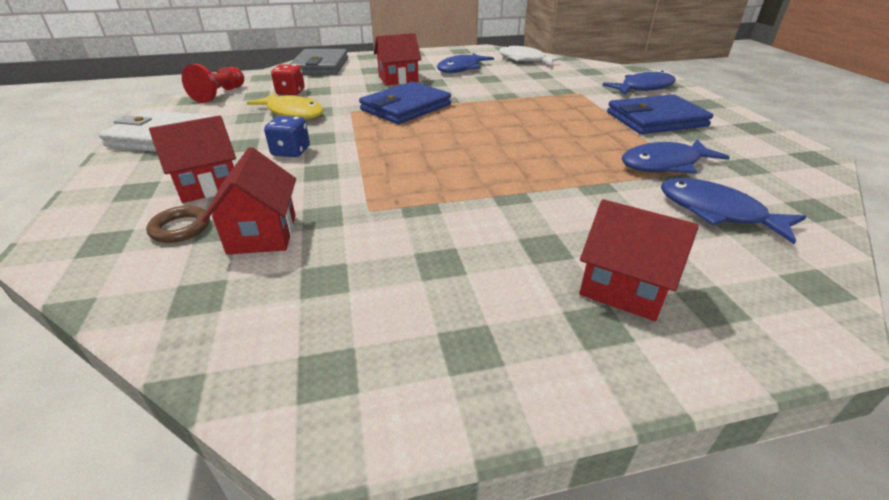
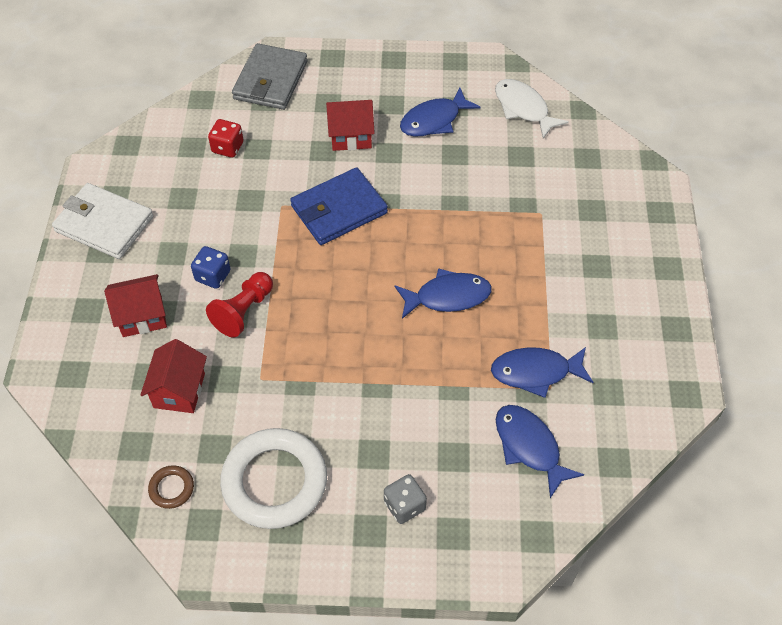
camera: 15 degrees right, 20 degrees up
(181, 228) = (123, 369): brown ring -> brown ring (171, 488)
(220, 94) = (155, 139): red pawn -> red pawn (243, 311)
(293, 113) = (224, 198): yellow fish -> none
(426, 297) = (274, 481): none -> white ring
(624, 288) = (404, 505): red house -> grey dice
(643, 88) = (622, 217): blue fish -> blue fish (447, 296)
(656, 119) = (585, 291): blue wallet -> none

